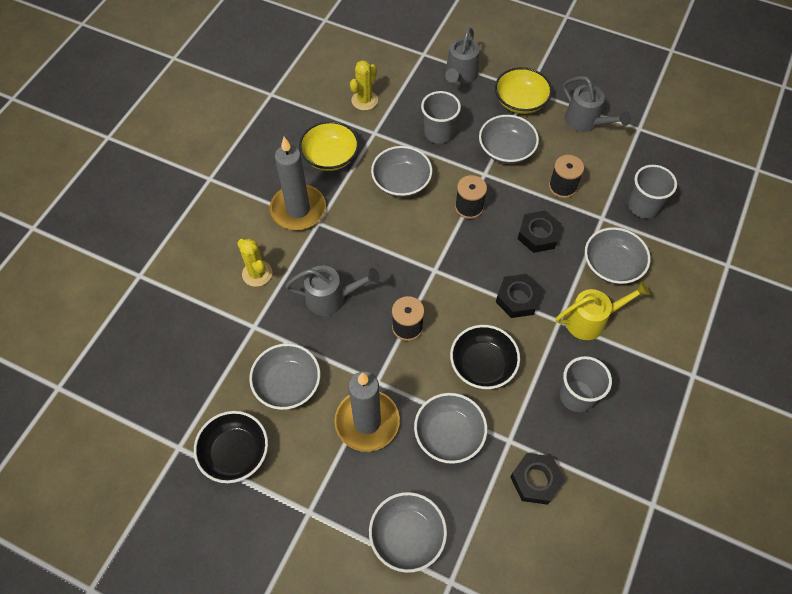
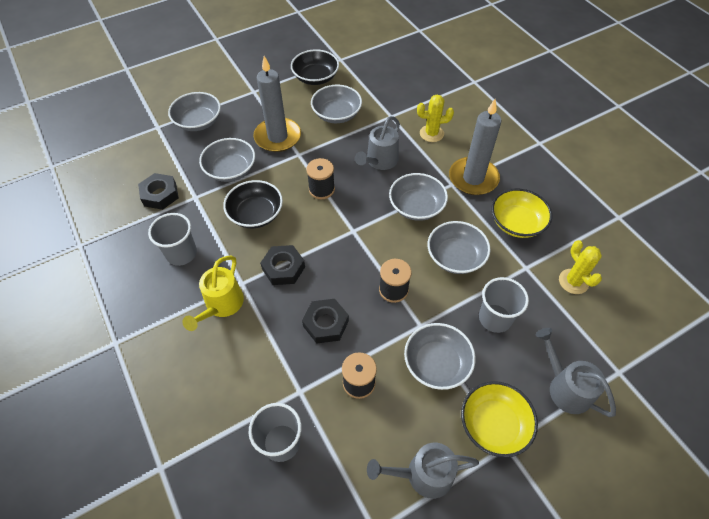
camera: 125 degrees right, 5 degrees down
(612, 265) = (250, 360): grey bowl -> grey bowl (416, 207)

